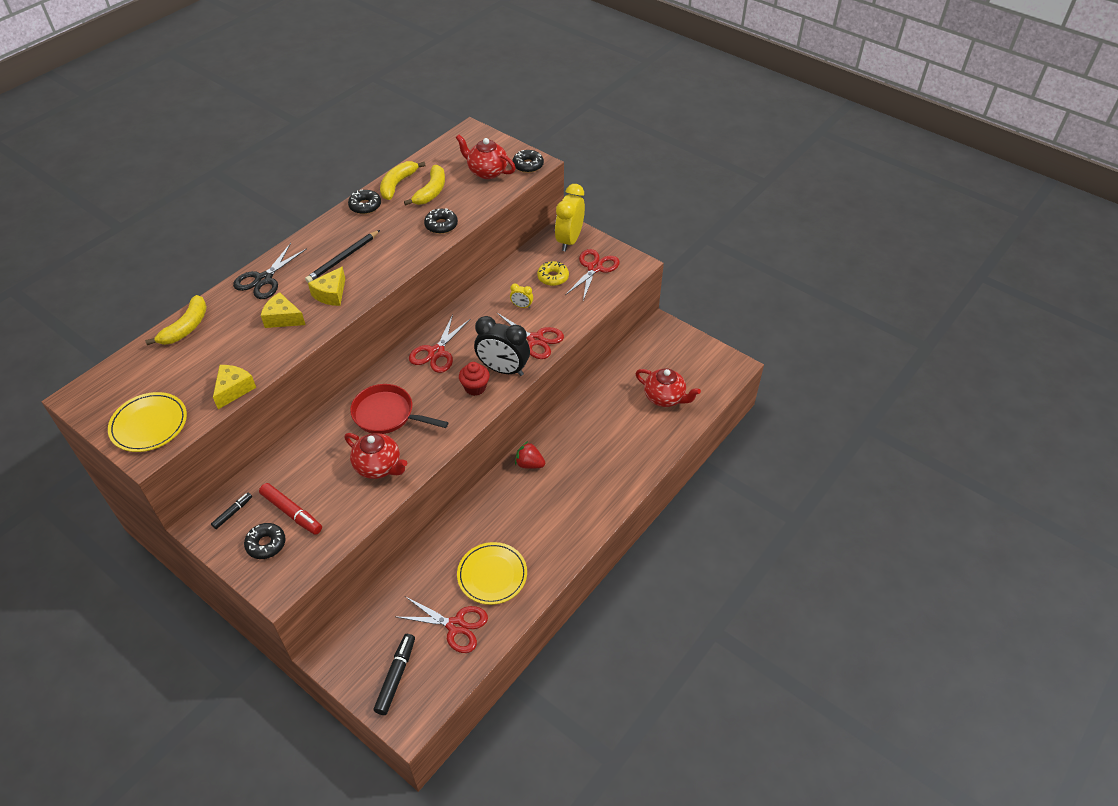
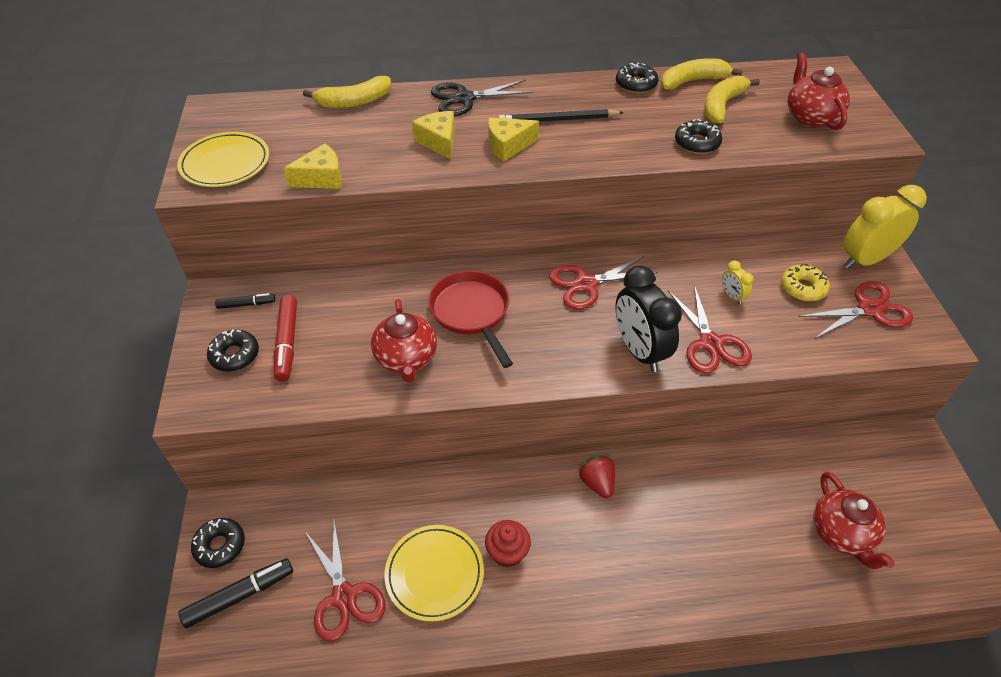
camera: 45 degrees right, 0 degrees up
(431, 191) = (722, 105): yellow banana -> yellow banana turned 150 degrees clockwise
(475, 387) = (588, 349): red cupcake -> red cupcake (507, 553)
(528, 165) = (871, 135): black donut -> black donut (220, 546)

